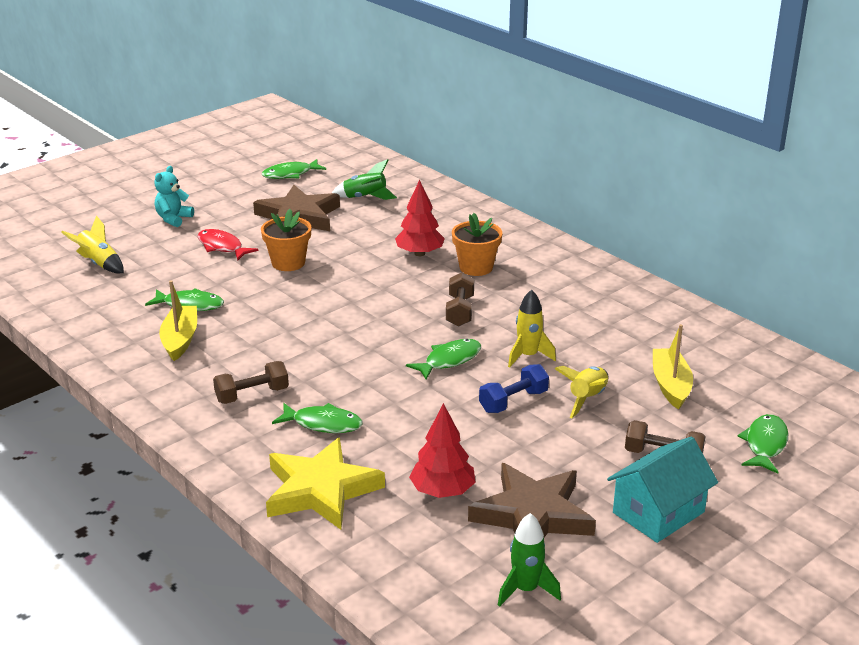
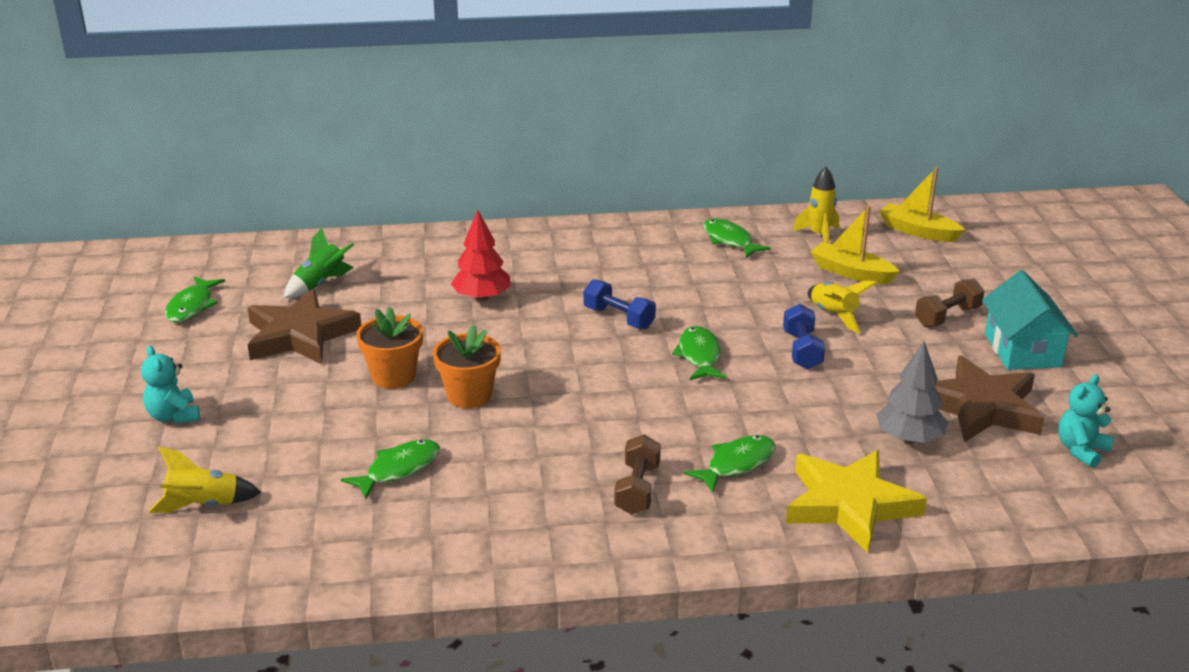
camera: 55 degrees left, 0 degrees up
(180, 340) = (467, 500): yellow boat -> yellow boat (918, 231)
(222, 247) = (294, 405): red fish -> none
(442, 491) = (909, 438): red tree -> grey tree
(460, 311) = (619, 318): brown dumbbell -> blue dumbbell
(476, 267) = (550, 280): orange flower pot -> orange flower pot (469, 395)
(526, 590) = (1081, 450): green rocket -> turquoise teddy bear
(528, 356) = (736, 315): yellow rocket -> yellow rocket (819, 235)
(765, 444) = (970, 271): green fish -> green fish (729, 240)

